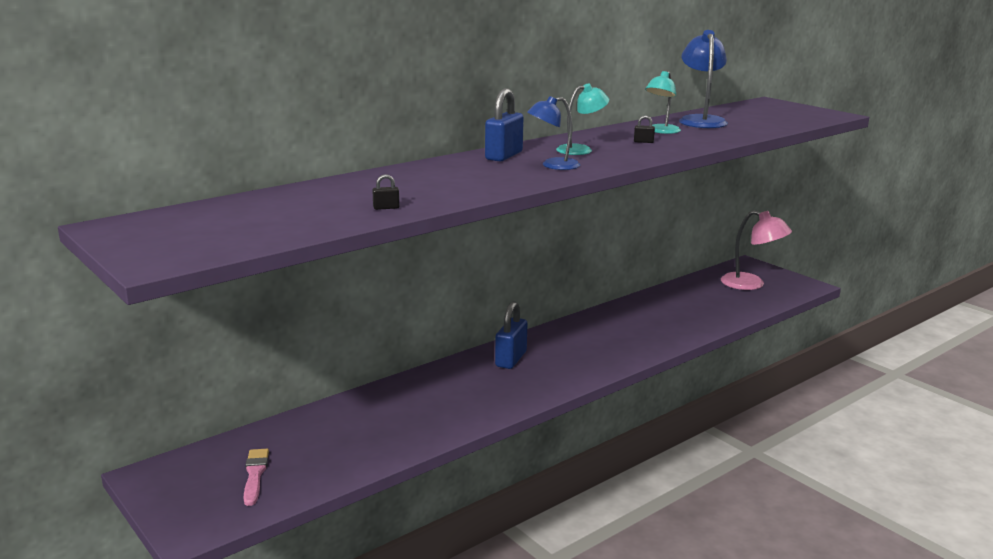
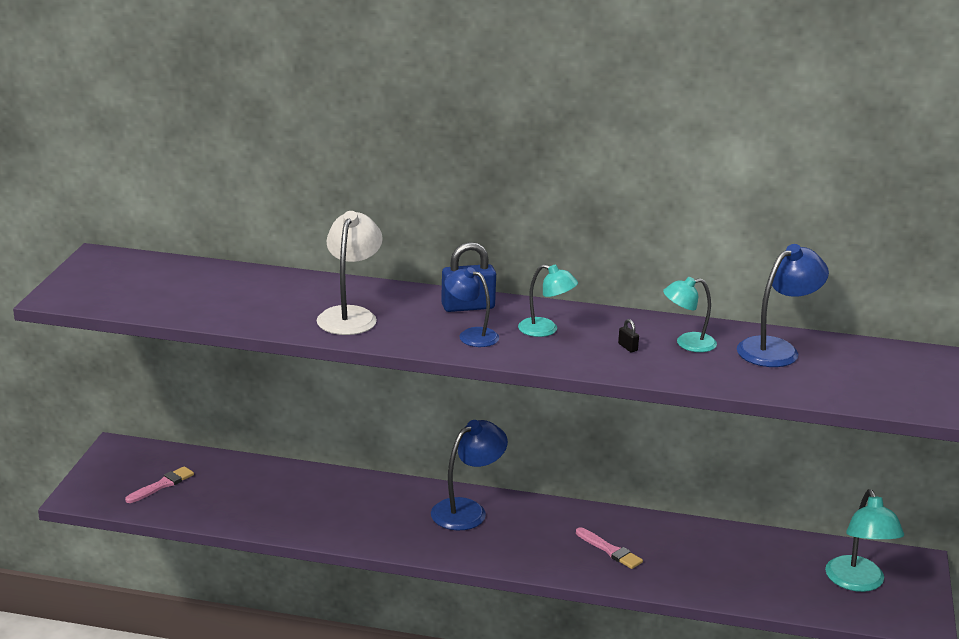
camera: 50 degrees right, 5 degrees up
(386, 208) = (257, 317): black padlock -> none
(448, 184) = (350, 315): none -> white lamp
(511, 359) = (467, 510): blue padlock -> blue lamp
(629, 333) = (610, 550): none -> pink brush
(751, 284) = (858, 582): pink lamp -> turquoise lamp

